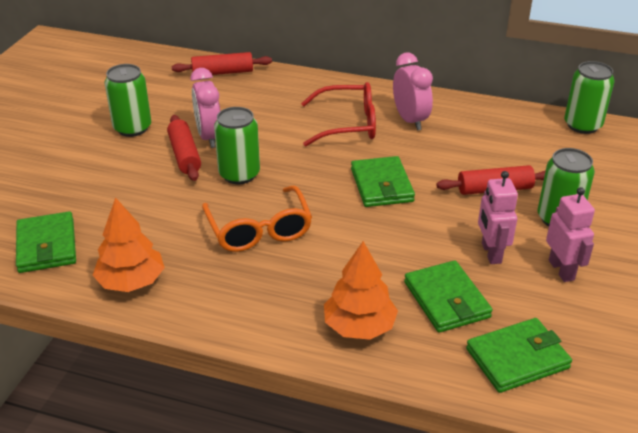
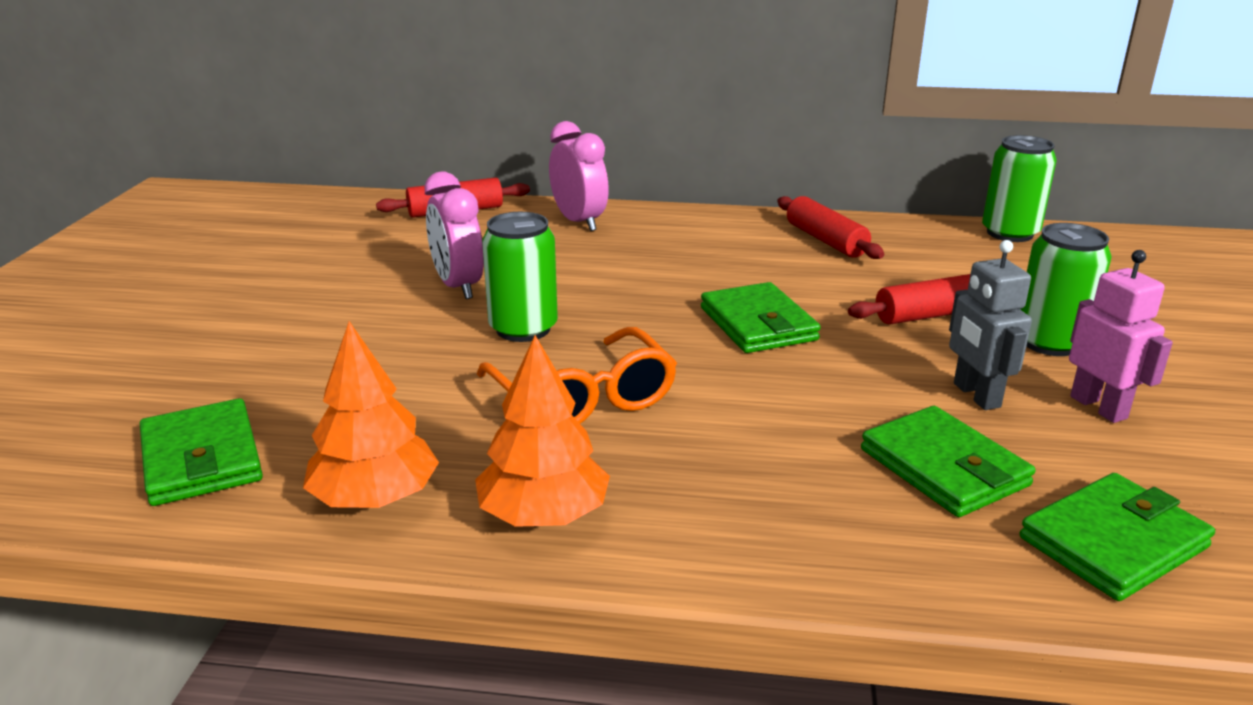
camera: 10 degrees left, 10 degrees down
(132, 128) = (327, 284): green can -> none
(184, 155) = (424, 312): red rolling pin -> red rolling pin (825, 240)
(347, 124) = (669, 256): red glasses -> none
(359, 326) = (817, 524): orange tree -> orange tree (543, 515)
(410, 120) = (762, 245): pink clock -> pink clock (579, 222)
(491, 253) = (976, 395): pink robot -> grey robot

